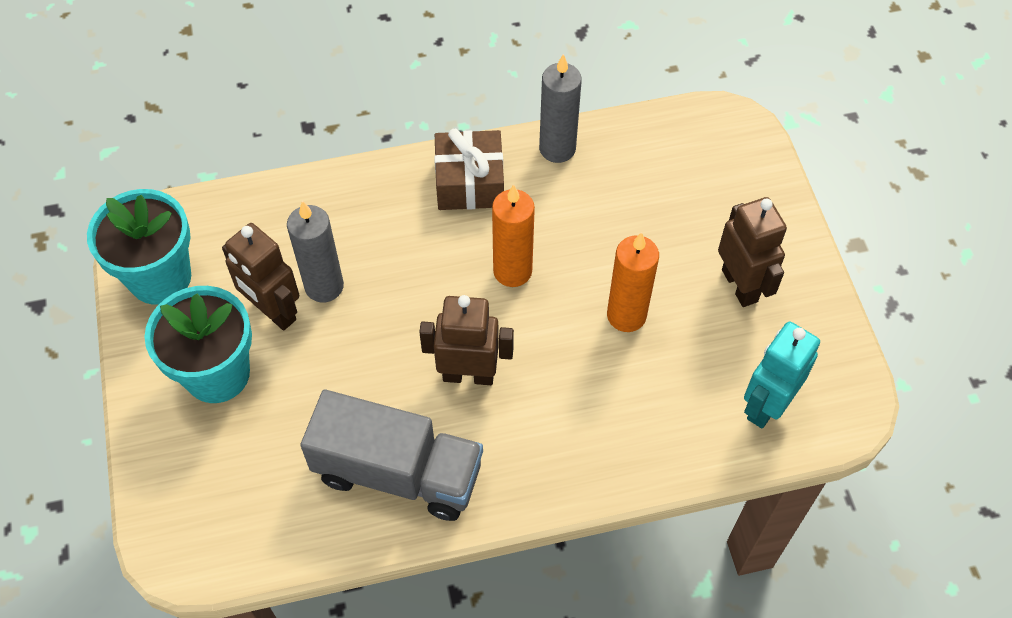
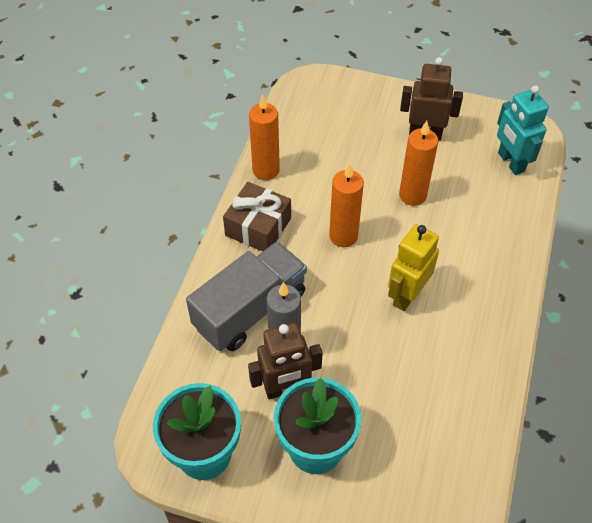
camera: 60 degrees left, 5 degrees down
(398, 472) = (458, 367): grey truck -> grey truck (250, 310)
(468, 375) = (407, 295): brown robot -> yellow robot
(557, 149) = (266, 170): grey candle -> orange candle

